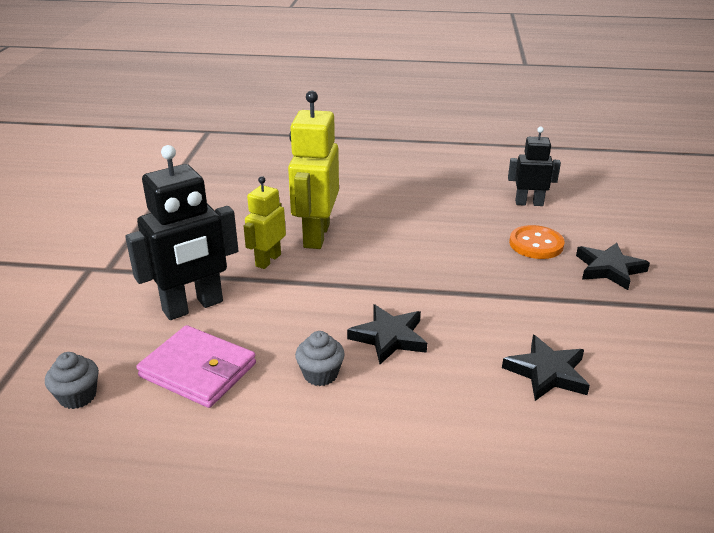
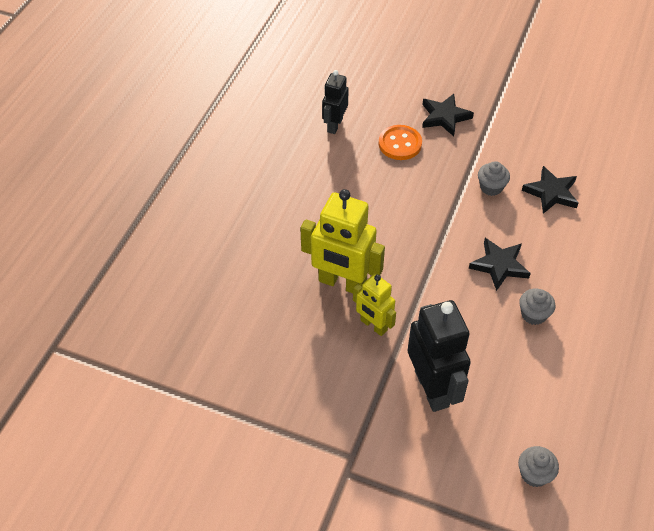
camera: 75 degrees left, 20 degrees up
(198, 370) = (516, 390): pink wallet -> none
(517, 317) = (491, 187): none -> grey cupcake

